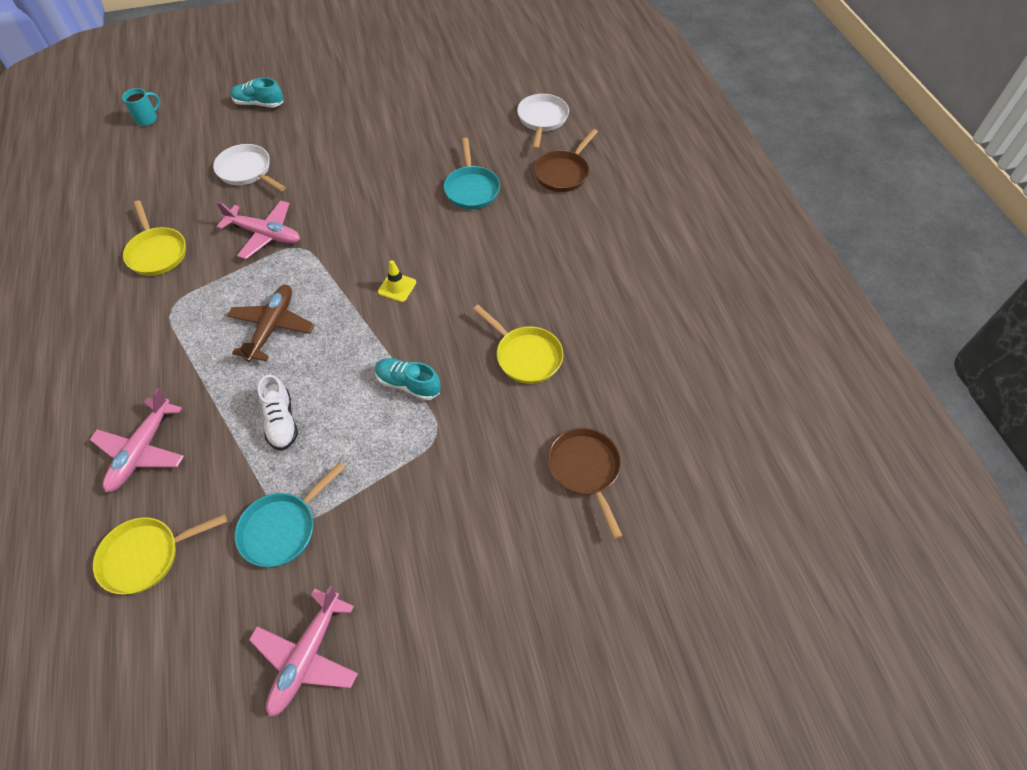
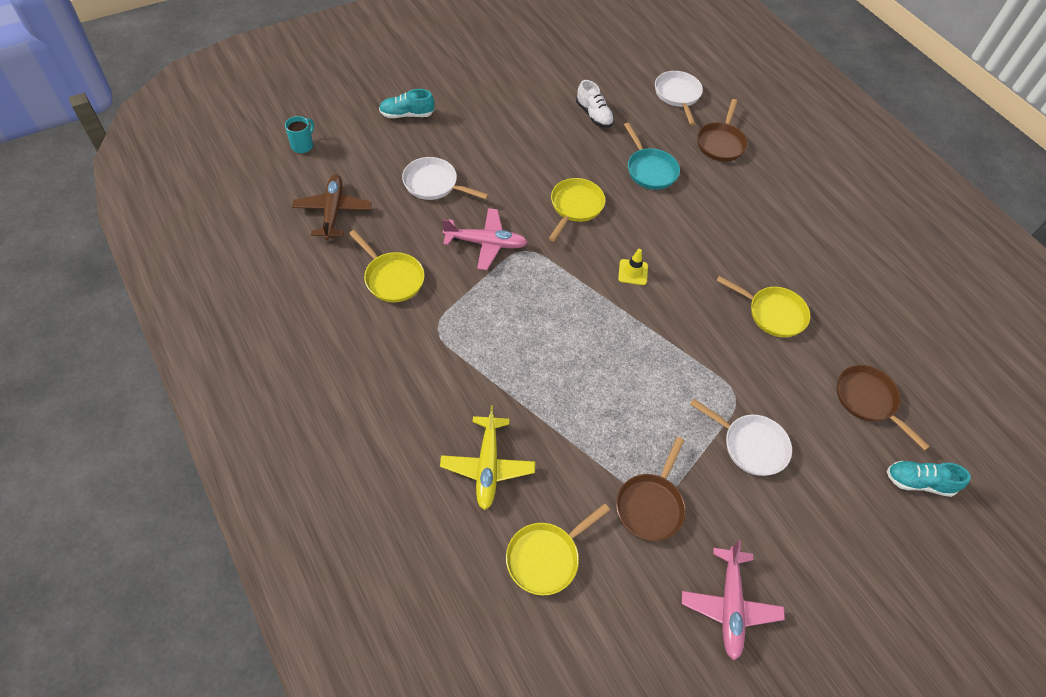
camera: 20 degrees left, 0 degrees up
(142, 451) = (487, 466): pink plane -> yellow plane
(272, 327) = (542, 329): brown plane -> brown plane (333, 211)
(281, 421) = (598, 413): white shoe -> white shoe (594, 115)
(282, 528) = (650, 505): turquoise pan -> brown pan
(373, 213) = (575, 207): none -> yellow pan
(408, 384) = (689, 358): turquoise shoe -> turquoise shoe (918, 482)
(425, 490) = (750, 445): none -> white pan

